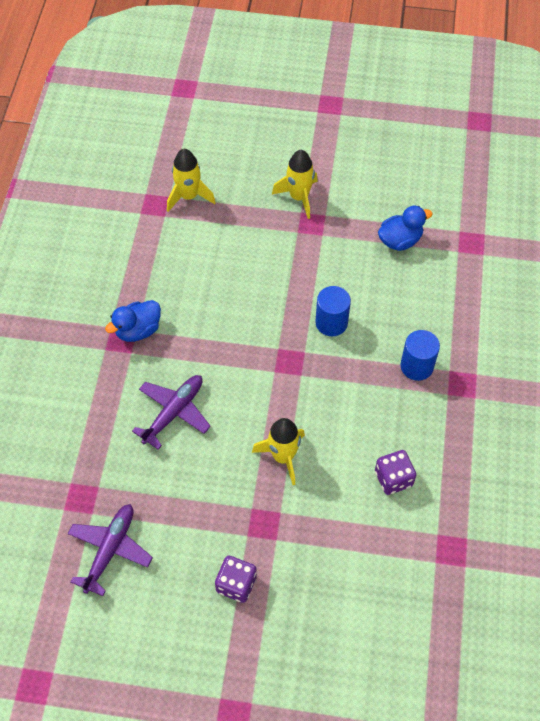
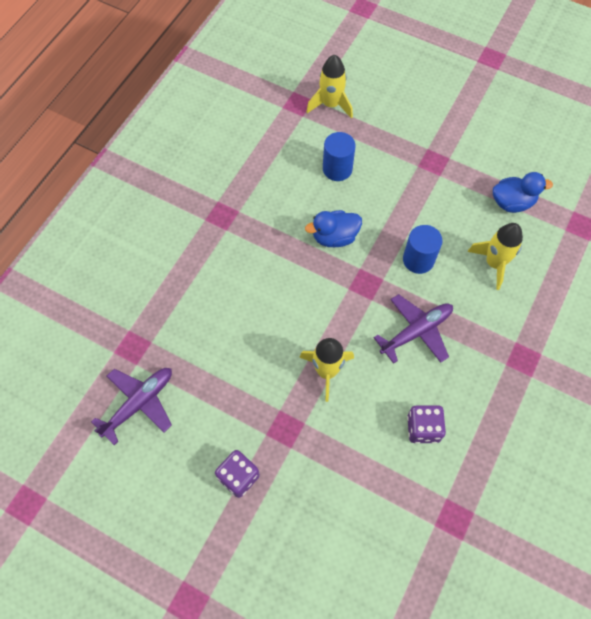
camera: 20 degrees right, 5 degrees up
(138, 330) = (240, 211): blue duck -> blue duck (334, 237)
(174, 412) = (243, 296): purple plane -> purple plane (416, 332)
(299, 197) = (431, 134): yellow rocket -> yellow rocket (494, 263)
(416, 366) = (485, 327): blue cylinder -> blue cylinder (337, 169)

